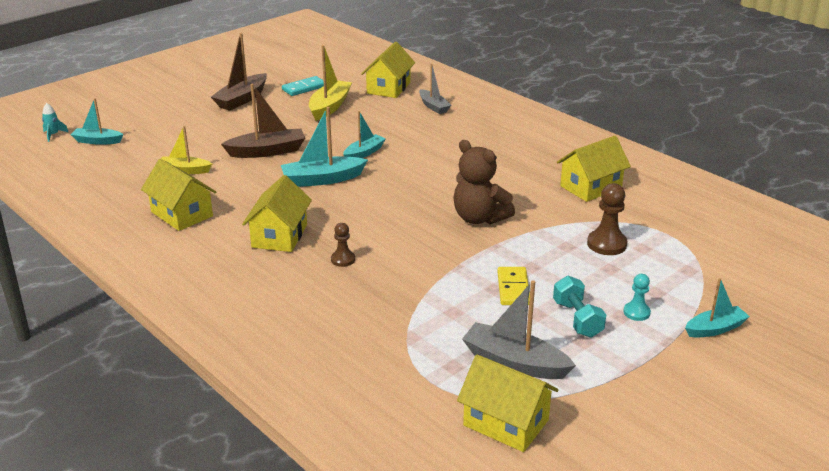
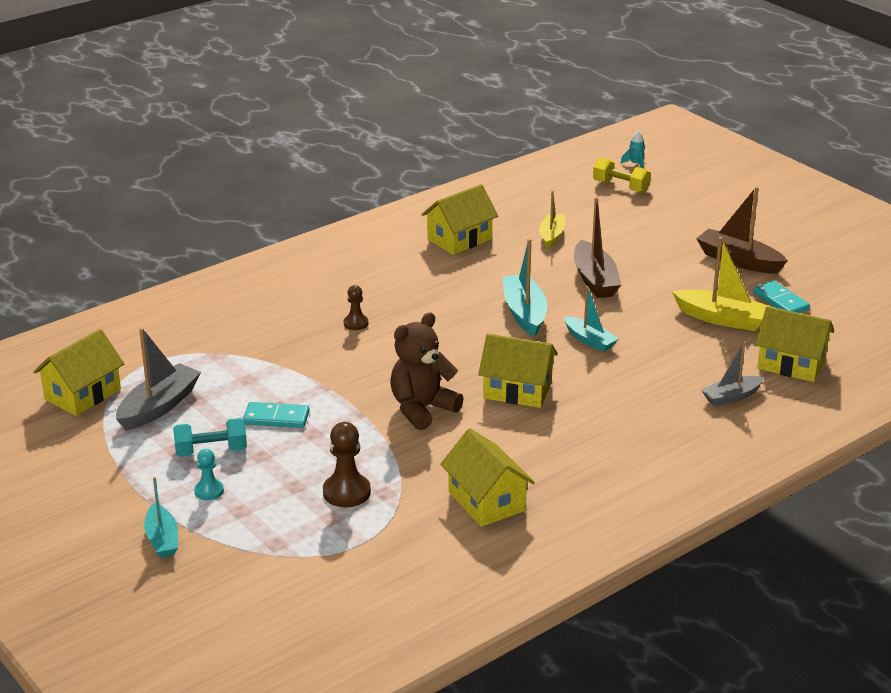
camera: 95 degrees right, 0 degrees up
(97, 141) = (621, 187): turquoise boat -> yellow dumbbell
(280, 236) = (408, 290): yellow house -> yellow house (517, 390)
(513, 288) = (276, 418): yellow domino -> turquoise domino

